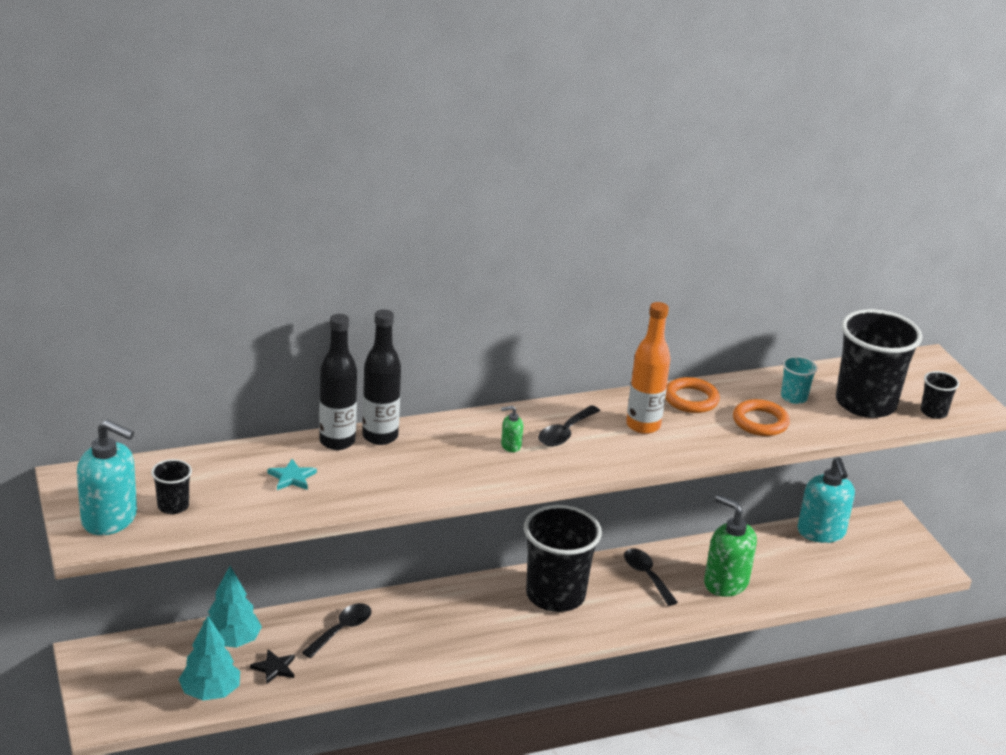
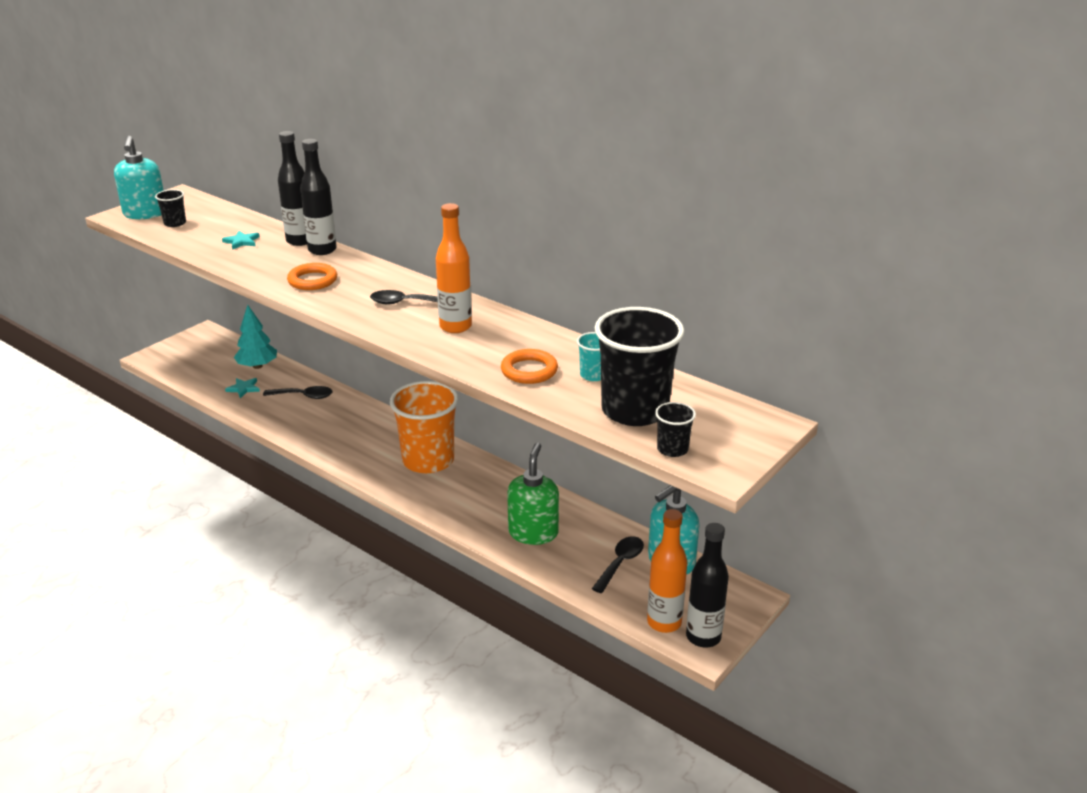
camera: 60 degrees right, 0 degrees up
(210, 692) = (202, 378): turquoise tree -> none
(274, 668) = (243, 388): black star -> turquoise star
(510, 446) = (363, 290): green soap dispenser -> none
(555, 595) = (428, 460): black cup -> orange cup
(646, 576) = (498, 492): black spoon -> black spoon (620, 563)
(691, 399) = (523, 334): orange ring -> orange ring (312, 280)
(892, 571) = (664, 622): none -> orange bottle
(921, 561) = (703, 637): none -> black bottle

